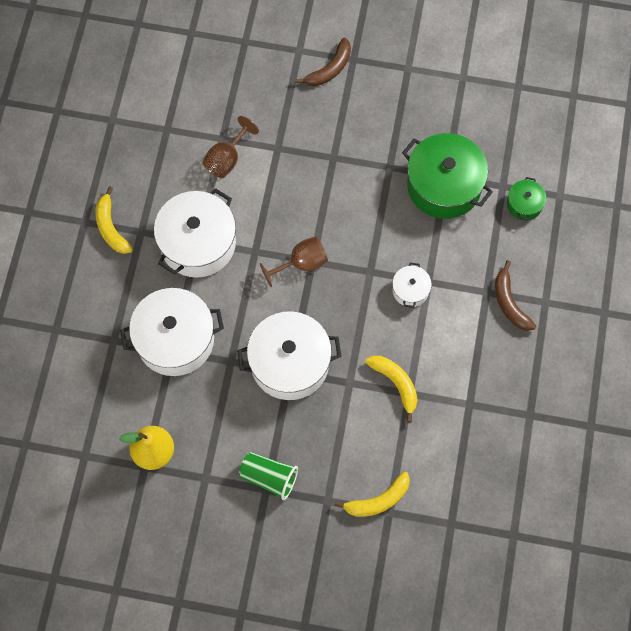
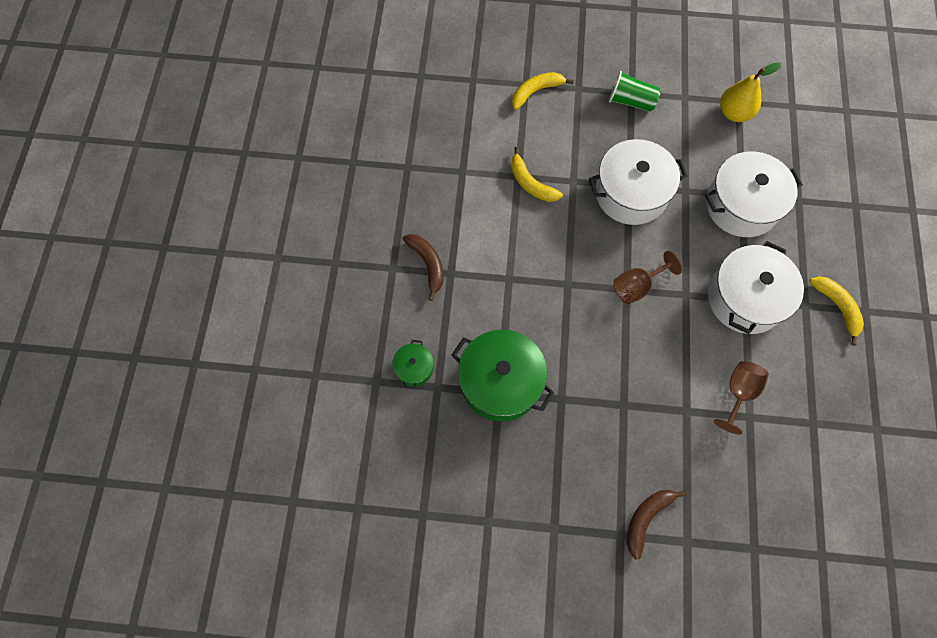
camera: 175 degrees right, 0 degrees up
(410, 290) = (526, 269): white pot -> none

